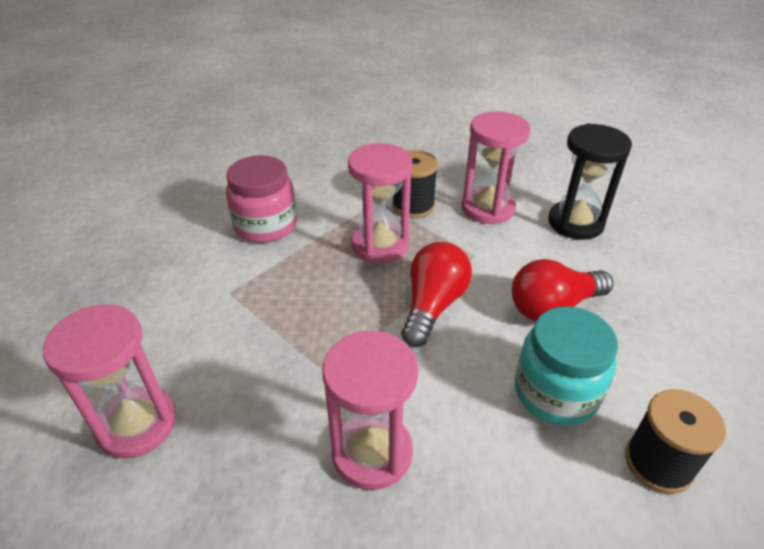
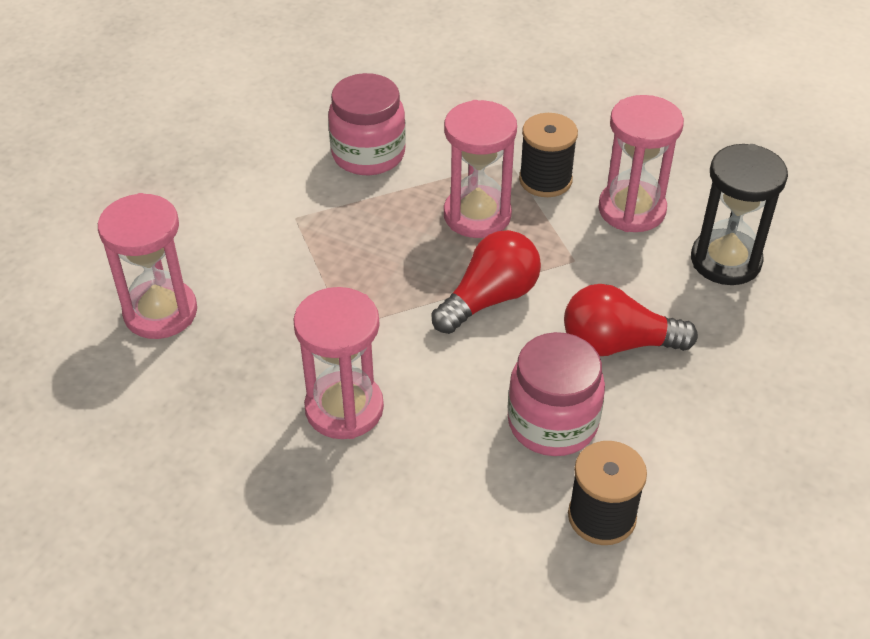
camera: 25 degrees right, 5 degrees up
(555, 392) = (552, 423): turquoise jar -> pink jar

